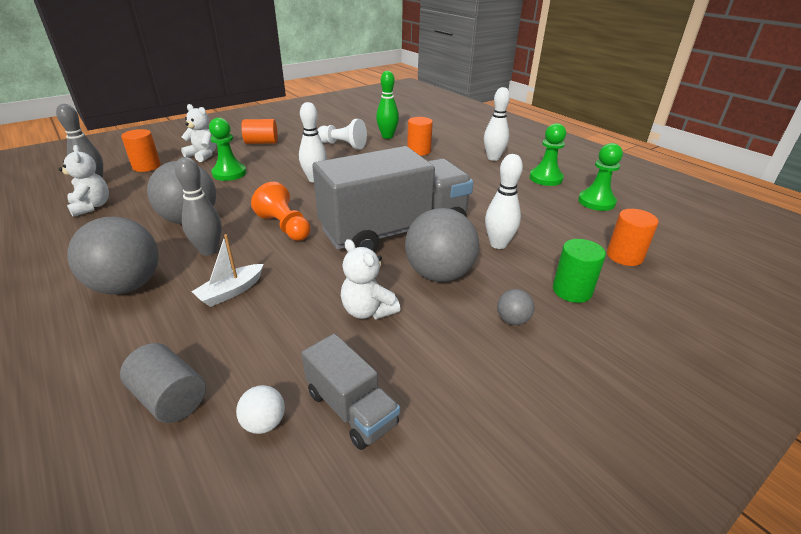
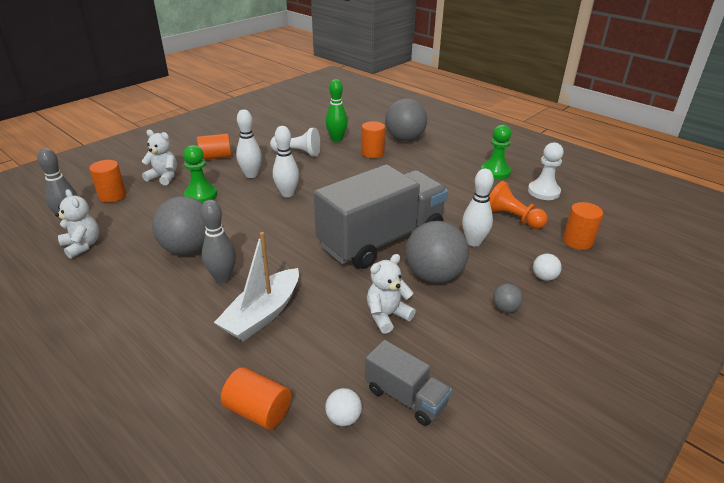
camera: 10 degrees left, 0 degrees up
(127, 286) = (166, 320): grey ball -> grey ball (404, 139)
(170, 398) = (258, 411): grey cylinder -> orange cylinder
(231, 291) = (263, 314): white boat -> white boat, size x1.65
(285, 227) = (281, 246): orange pawn -> orange pawn (512, 218)
(368, 310) = (387, 316): white teddy bear -> white teddy bear turned 105 degrees clockwise
(493, 158) = (443, 154): white bowling pin -> white bowling pin (251, 175)
(572, 291) = (544, 277): green cylinder -> white ball
(596, 202) = (543, 192): green pawn -> white pawn

